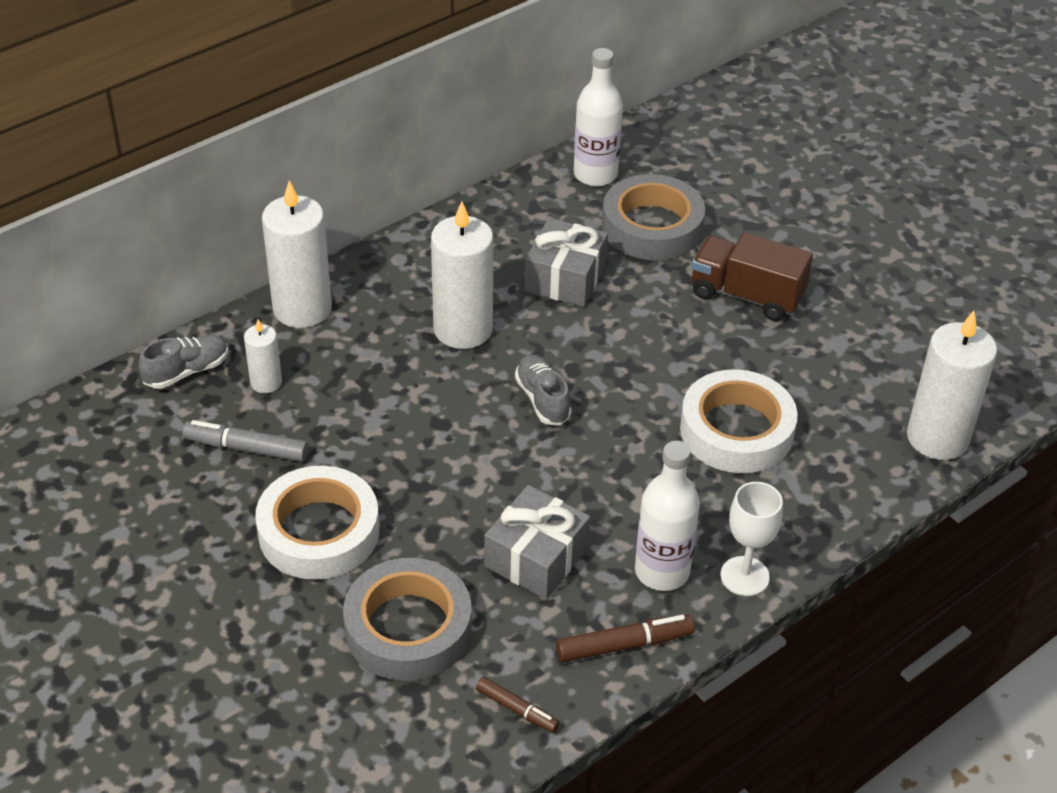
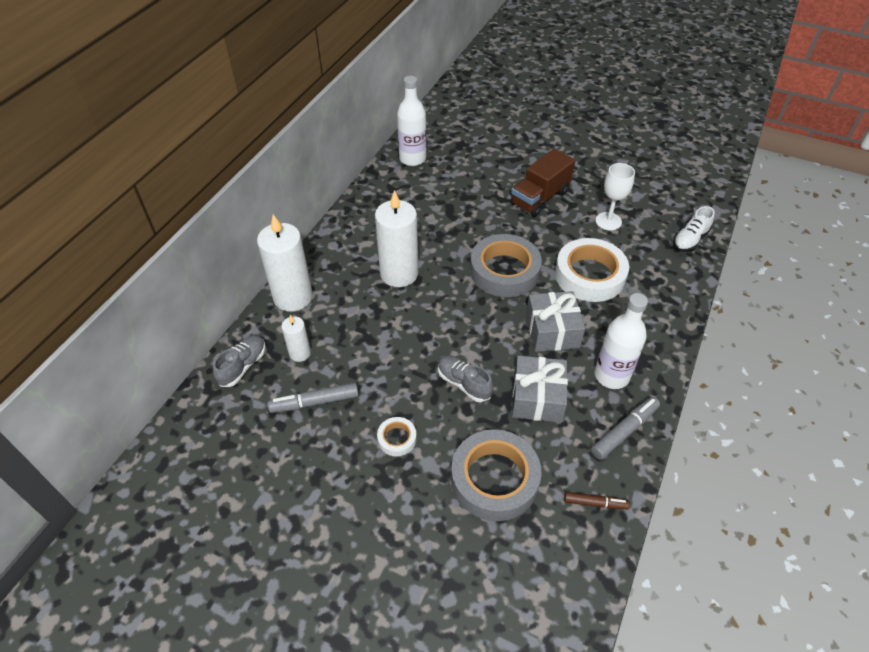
camera: 25 degrees left, 5 degrees up
(319, 531) = (397, 438): white tape -> white tape, size x0.46
(542, 399) = (473, 298): grey shoe -> grey shoe (463, 383)
(565, 278) = (436, 222): grey gift -> grey gift (552, 331)
(624, 645) = (624, 431): brown marker -> grey marker
(652, 226) = (463, 177): grey tape -> grey tape (504, 271)
(744, 576) = (656, 359): white goblet -> white goblet (608, 221)
(746, 295) = (539, 198): brown truck -> brown truck turned 45 degrees counterclockwise
(937, 438) = (690, 240): white candle -> white shoe

